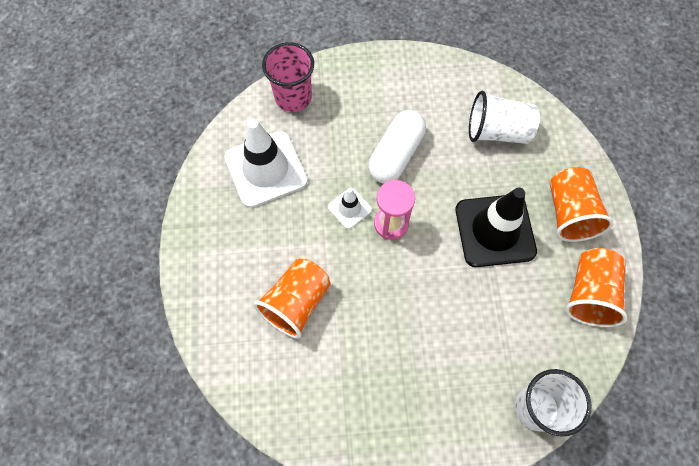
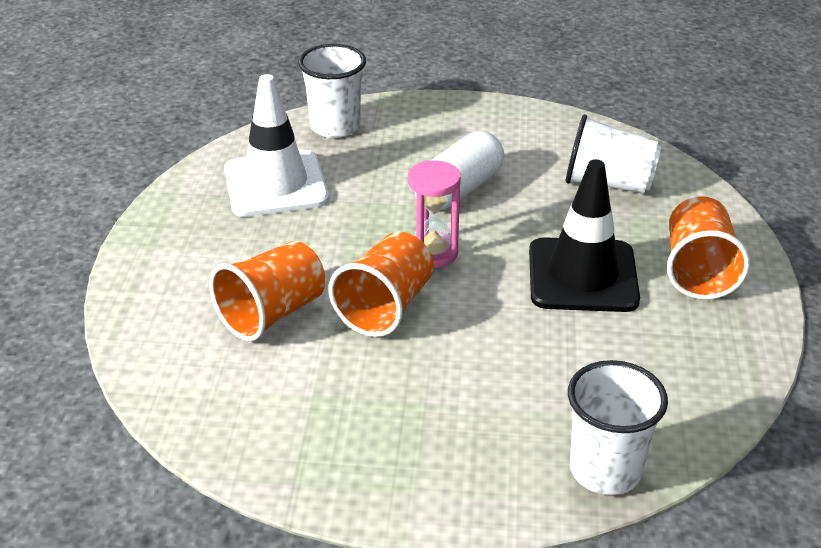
camera: 10 degrees right, 30 degrees down
(293, 97) = (335, 126): pink cup -> white cup
(349, 208) = (378, 232): white traffic cone -> none
(589, 294) = (713, 356): orange cup -> orange cup (385, 307)

